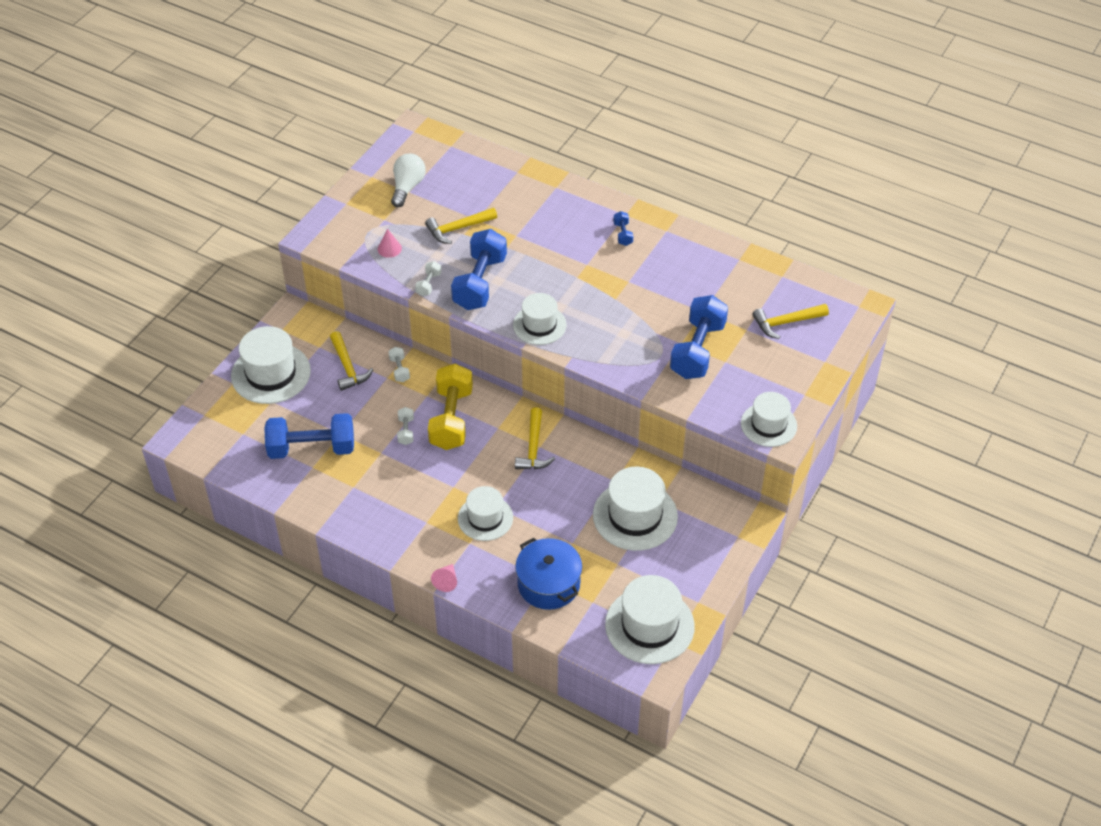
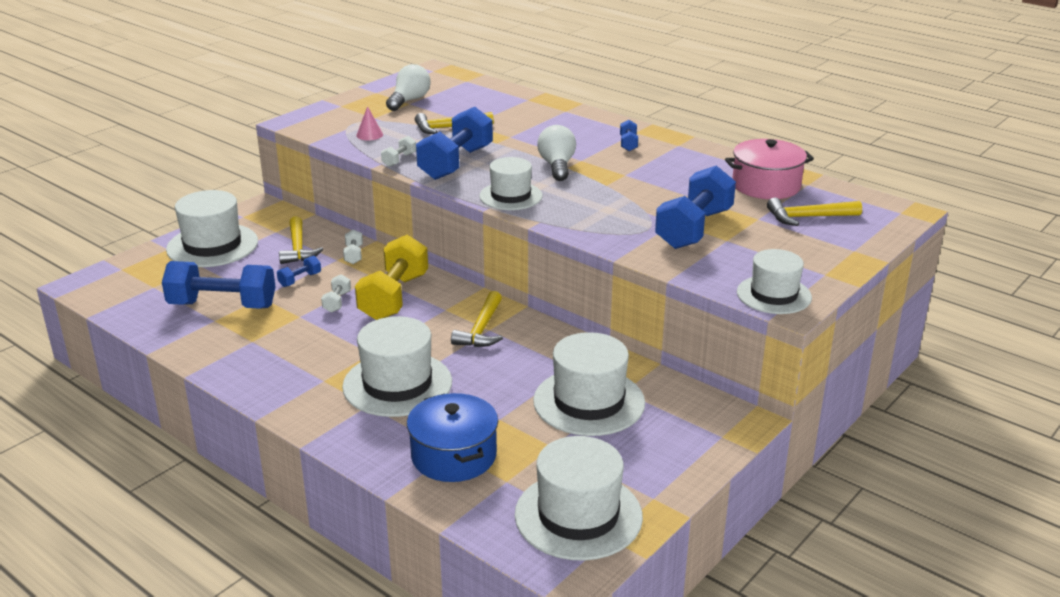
camera: 10 degrees right, 20 degrees down
(364, 408) = (300, 280): none -> blue dumbbell
(446, 581) = (322, 438): pink cone -> none
(485, 518) = (397, 384): white hat -> white hat, size x1.53
(568, 276) = (557, 166): none -> white light bulb
(748, 282) = (766, 185): none -> pink pot

